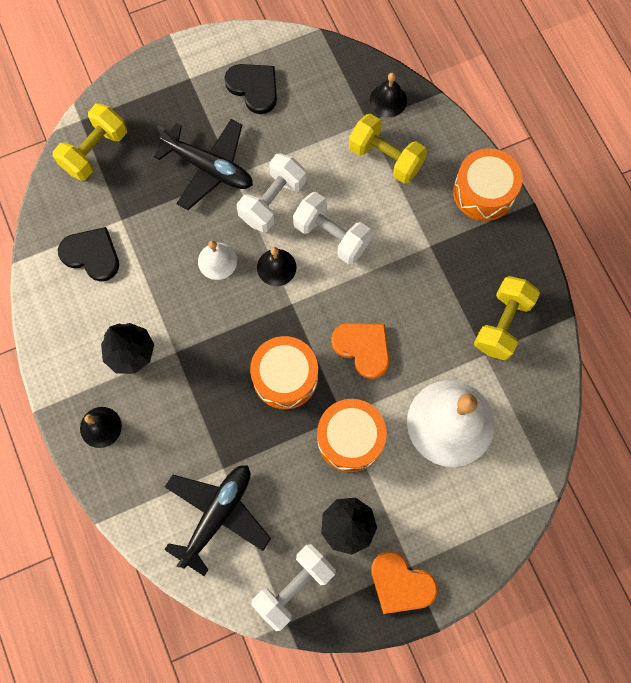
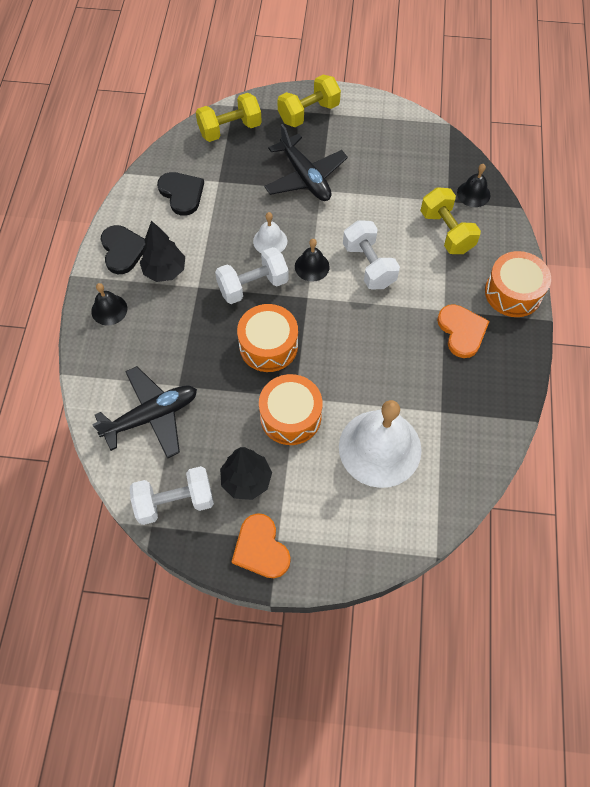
camera: 30 degrees right, 10 degrees down
(254, 88) = (373, 140): black heart -> black heart (122, 250)
(272, 201) = (338, 221): white dumbbell -> white dumbbell (253, 286)
(363, 348) = (343, 356): orange heart -> orange heart (462, 331)
(502, 324) = (469, 396): yellow dumbbell -> yellow dumbbell (308, 113)

